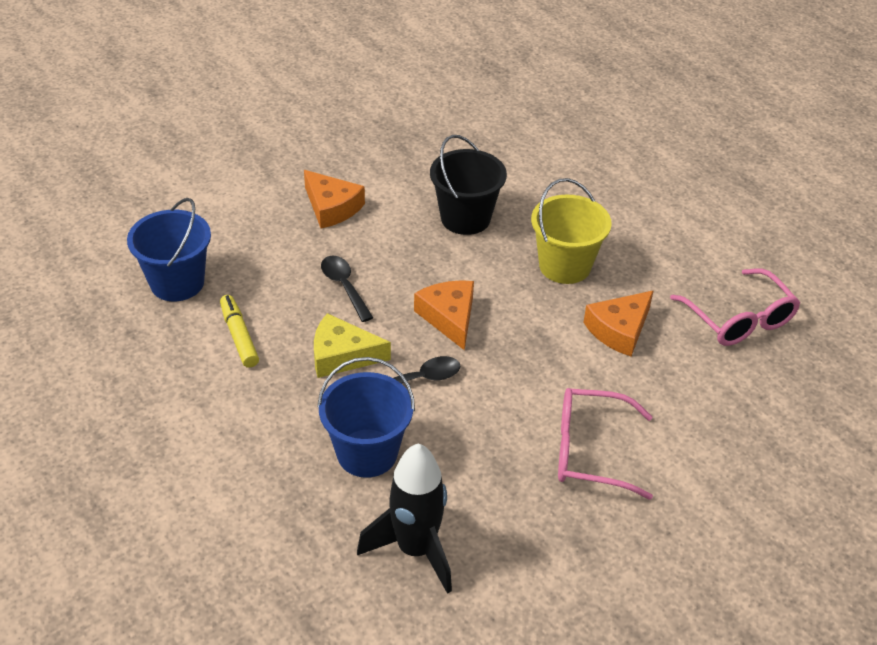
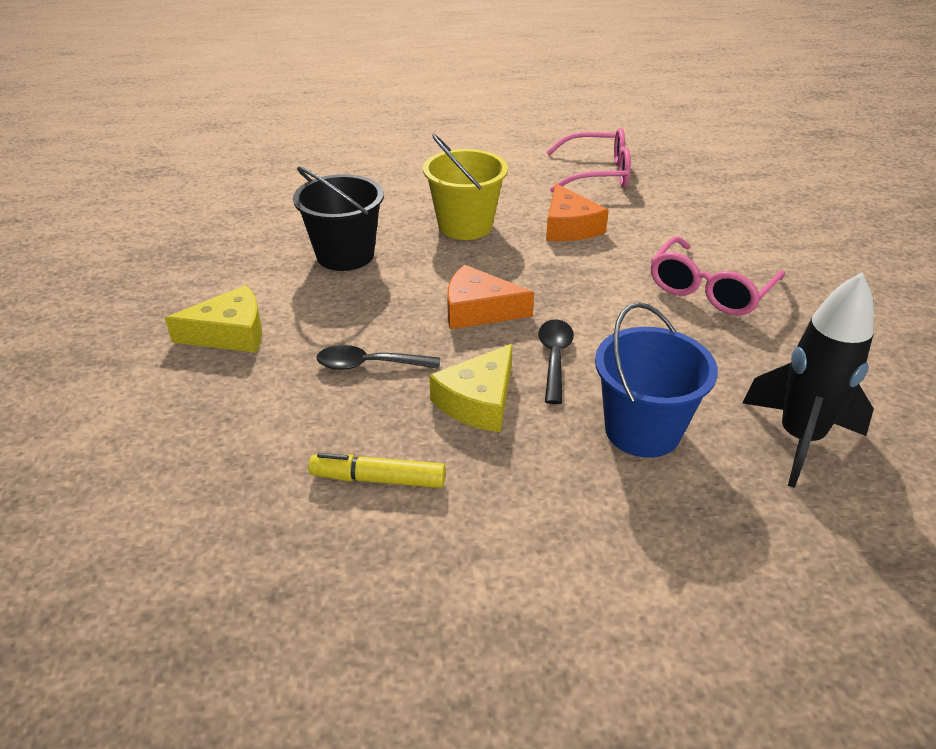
camera: 60 degrees left, 5 degrees down
(177, 283) = (222, 511): blue bucket -> none
(331, 207) = (230, 333): orange cheese -> yellow cheese

